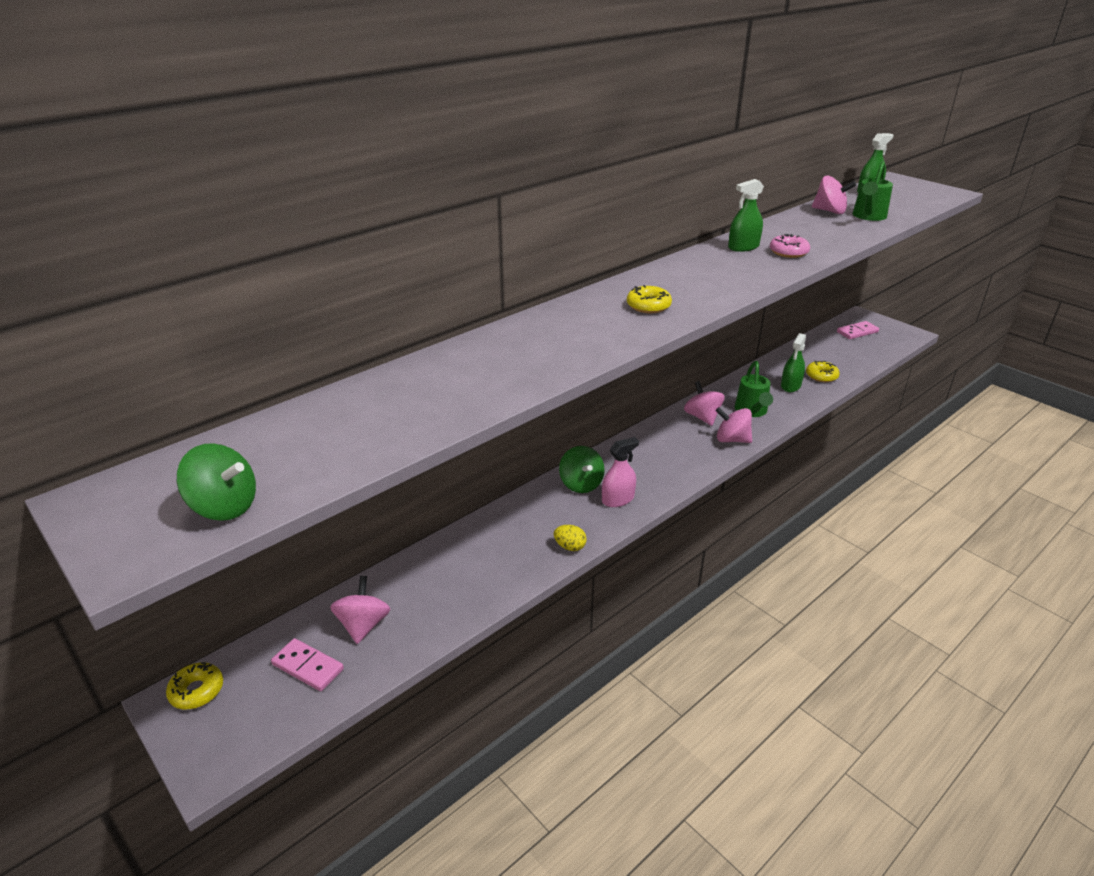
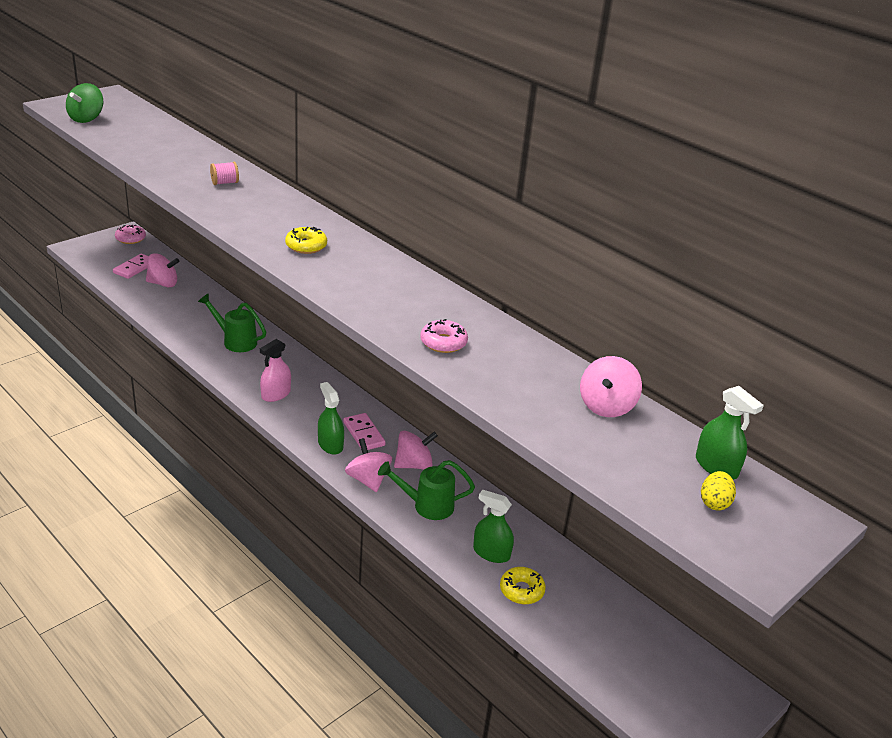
camera: 85 degrees right, 0 degrees up
(197, 691) = (130, 238): yellow donut -> pink donut
(495, 359) = (225, 183): none -> pink spool
(570, 547) = (218, 365): yellow egg -> yellow egg (714, 503)
(581, 484) = (301, 376): green spinning top -> none
(618, 499) = (276, 394): pink spray bottle -> pink spray bottle turned 75 degrees clockwise
(732, 440) = (368, 479): pink spinning top -> pink spinning top turned 45 degrees counterclockwise
(743, 247) = (458, 316): green spray bottle -> green spray bottle (330, 445)
(857, 332) = (676, 672): pink domino -> pink domino (363, 434)
(868, 216) = (591, 436): green watering can -> green watering can (236, 341)

